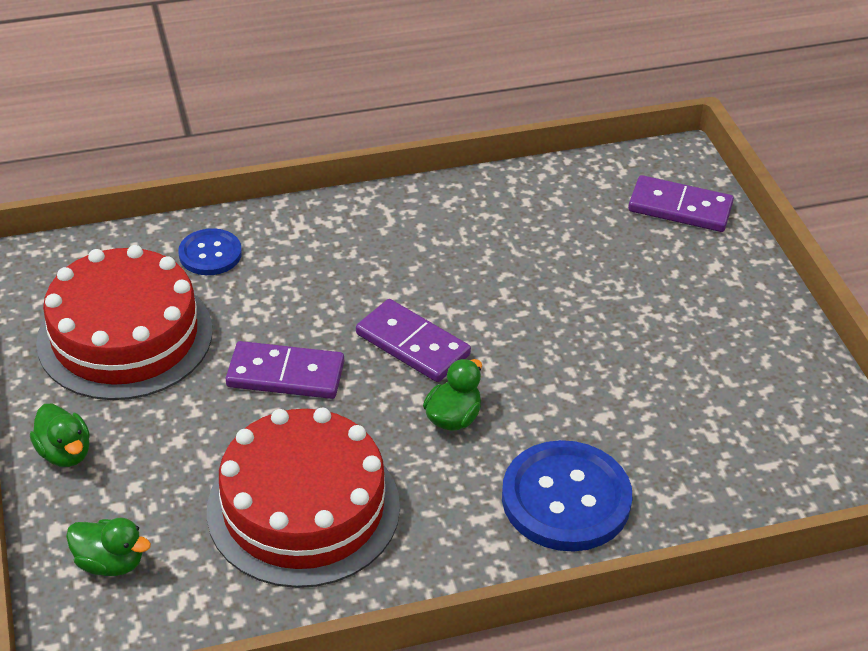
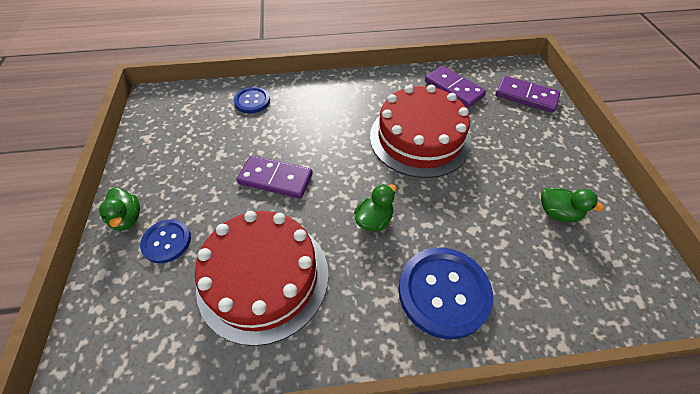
camera: 10 degrees right, 10 degrees up
(110, 562) = (125, 306): green duck -> green duck (557, 213)
(125, 336) = (190, 145): red cake -> red cake (419, 138)
(141, 477) = (166, 242): none -> blue button
(412, 344) = (356, 167): purple domino -> purple domino (453, 89)

